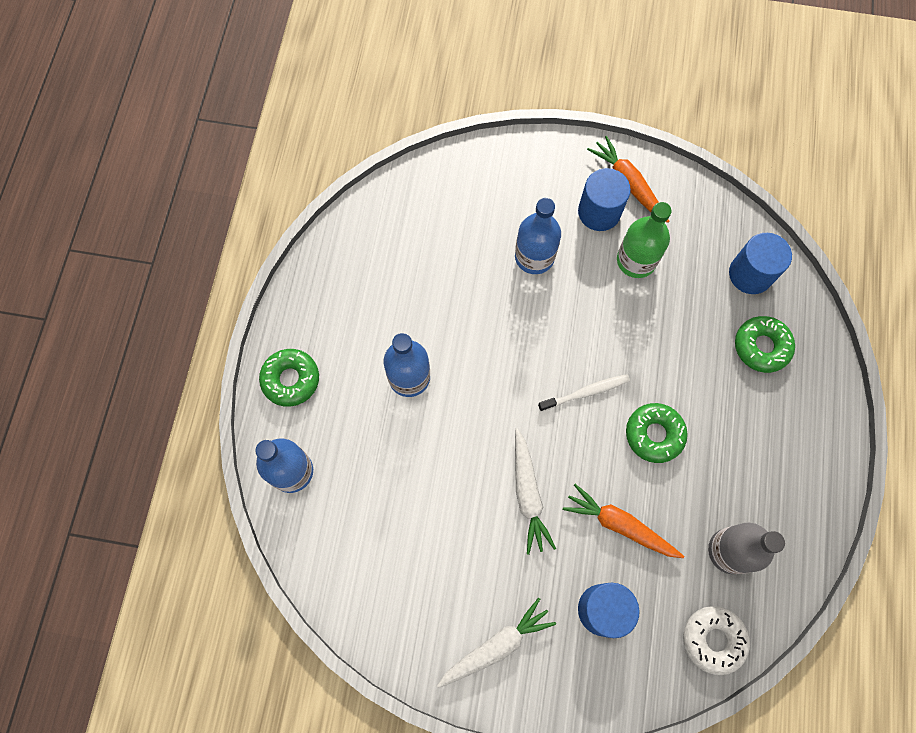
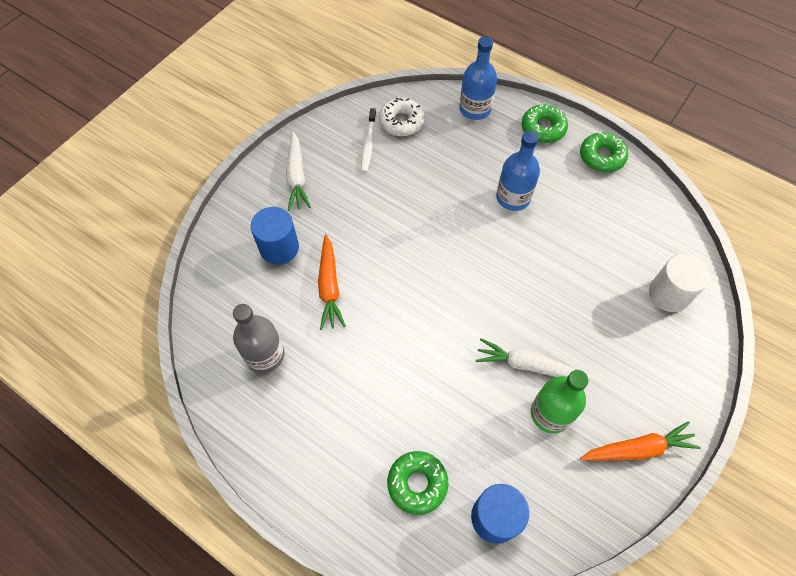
camera: 115 degrees right, 10 degrees down
(458, 195) = (669, 294): none -> white cylinder
(528, 494) = (385, 237): white carrot -> white carrot (528, 365)
(534, 257) = (585, 328): blue bottle -> none
(586, 392) = (444, 312): white toothbrush -> white toothbrush (368, 144)
(599, 212) = (614, 405): blue cylinder -> none
(620, 525) = (329, 287): orange carrot -> orange carrot turned 120 degrees clockwise
(654, 434) = (384, 346): green donut -> green donut (601, 157)
(713, 639) = (214, 309): white donut -> white donut (401, 122)

